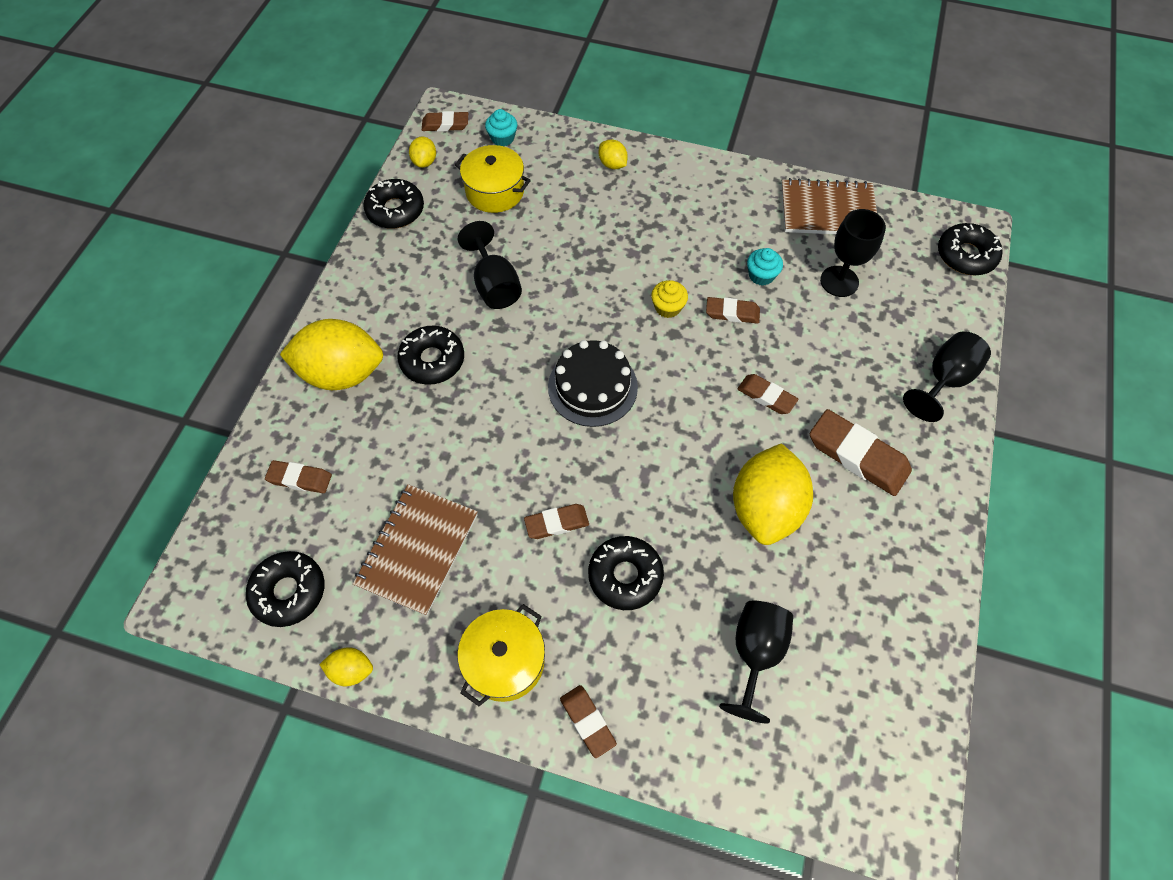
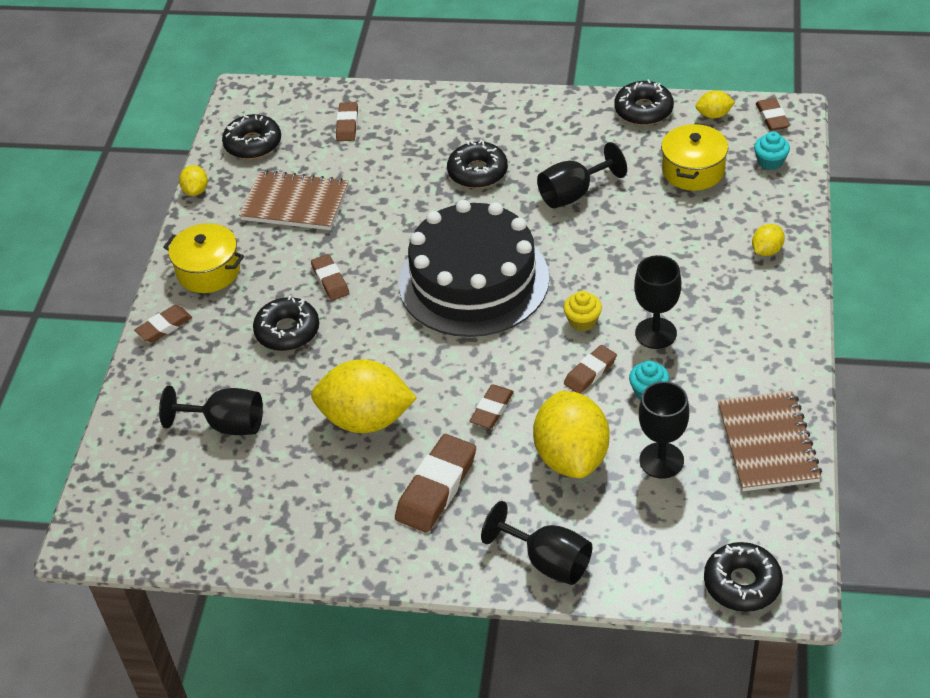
camera: 85 degrees right, 15 degrees down
(342, 373) = (451, 122): yellow lemon -> yellow lemon (571, 457)
(592, 387) = (473, 280): black cake -> black cake, size x1.73
(694, 257) = (655, 333): none -> black goblet
(732, 313) = (590, 372): brown eraser -> brown eraser turned 45 degrees clockwise

